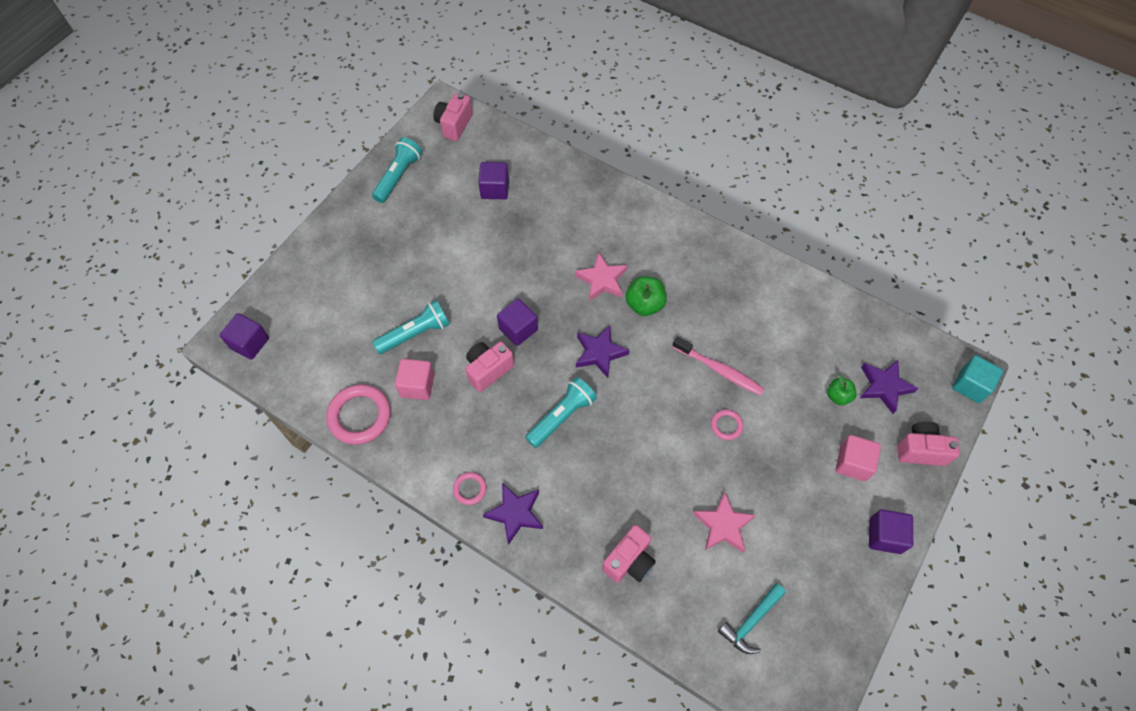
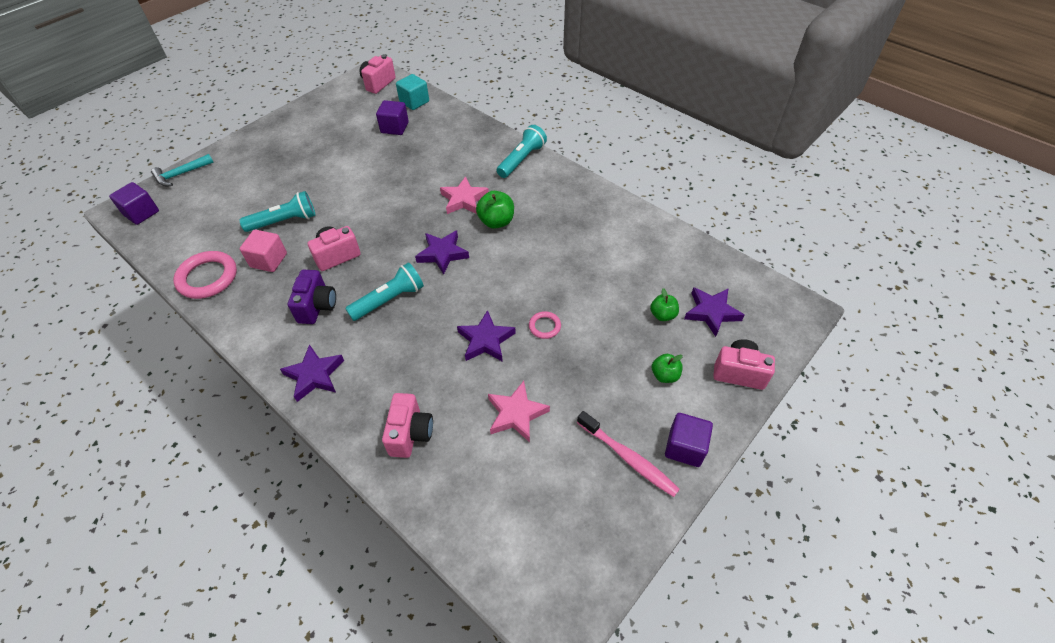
camera: 10 degrees right, 10 degrees down
(398, 176) = (318, 112): turquoise flashlight -> turquoise flashlight (521, 160)
(470, 489) = (280, 349): pink ring -> none
(490, 435) = (317, 306): none -> purple camera
(518, 329) = (375, 228): purple cube -> none
(629, 561) = (410, 434): pink camera -> pink camera turned 45 degrees counterclockwise
(672, 450) = (485, 340): none -> purple star
(719, 370) = (551, 280): pink toothbrush -> pink toothbrush (628, 458)
(751, 622) = (519, 511): turquoise hammer -> turquoise hammer (181, 174)
(852, 463) = (664, 375): pink cube -> green apple
(970, 385) = (801, 322): turquoise cube -> turquoise cube (414, 102)

